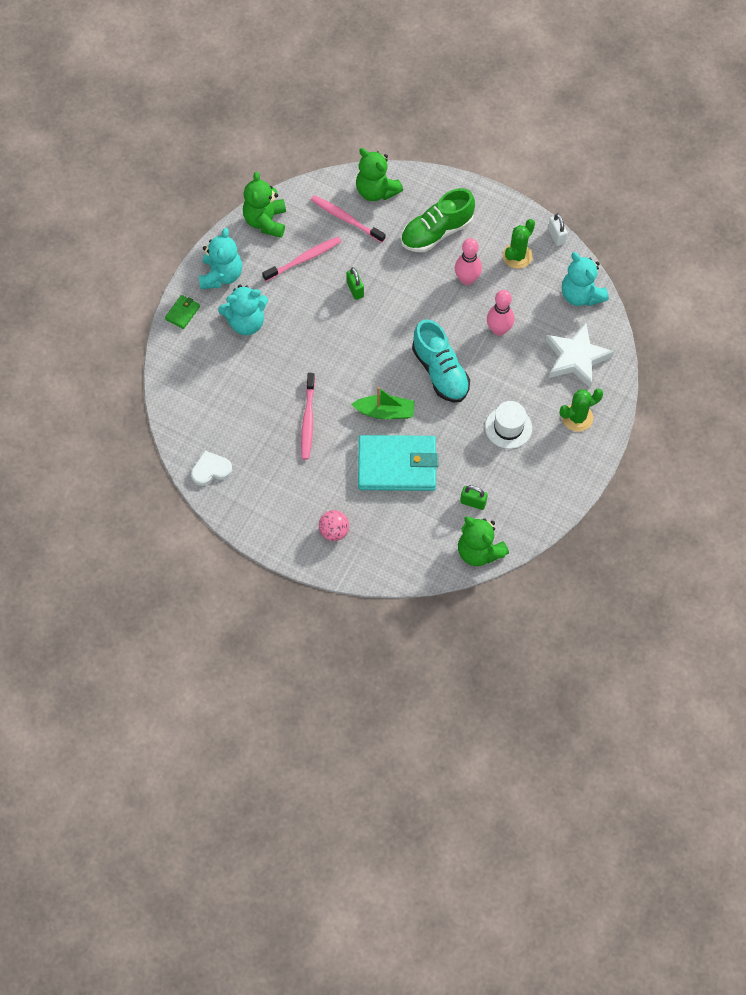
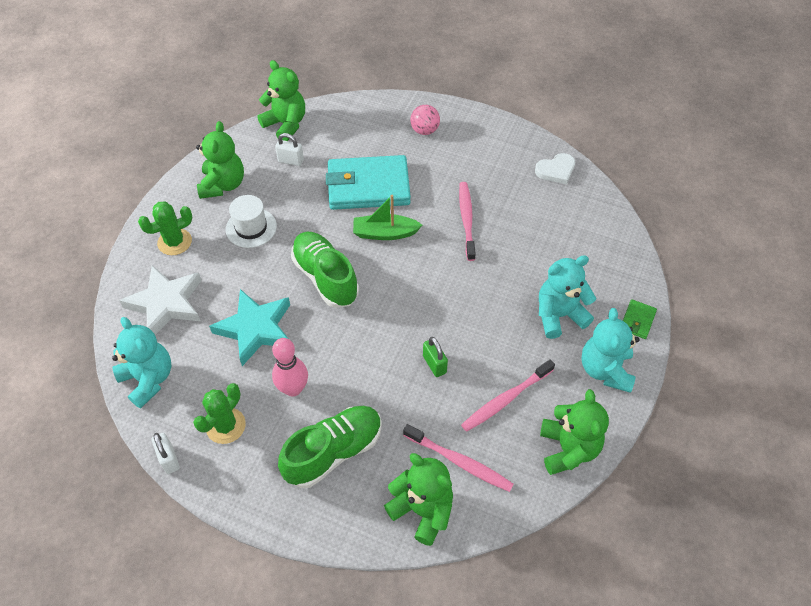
camera: 175 degrees right, 10 degrees down
(440, 372) = (325, 277): turquoise shoe -> green shoe
(473, 502) = (291, 161): green padlock -> white padlock
(499, 329) = (255, 329): pink bowling pin -> turquoise star
(538, 478) = (223, 185): none -> green teddy bear

